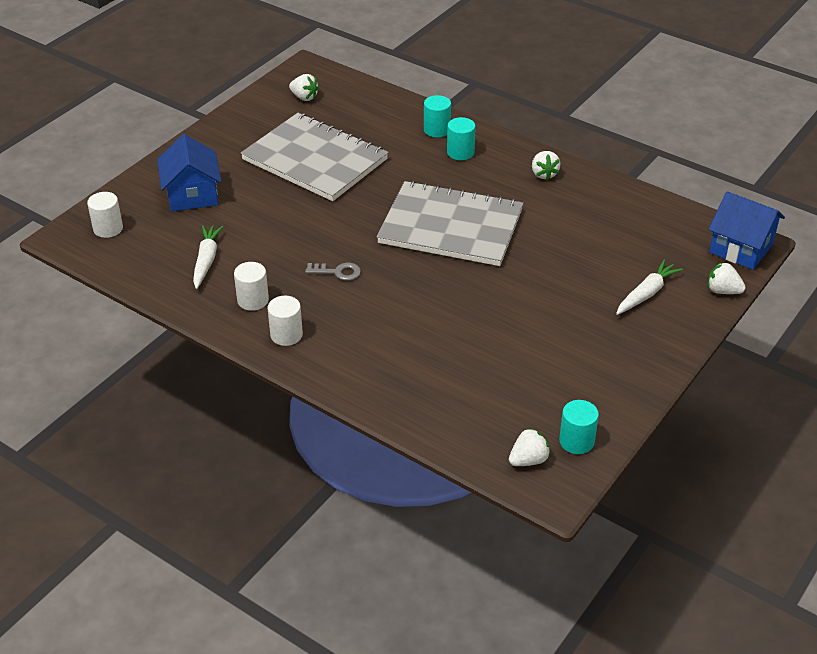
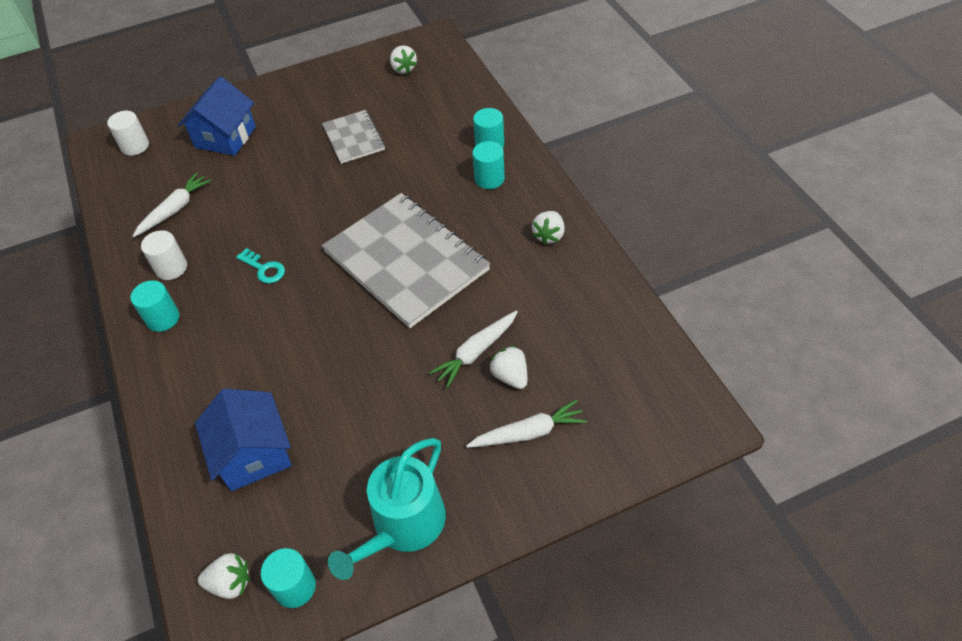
camera: 35 degrees right, 10 degrees up
(286, 335) = (163, 318): white cylinder -> turquoise cylinder
(315, 160) = (353, 138): grey notebook -> grey notebook, size x0.51
(337, 272) = (264, 269): grey key -> turquoise key
(563, 263) = (476, 352): none -> white carrot
(615, 377) = (403, 526): none -> turquoise watering can
(722, 291) = (616, 470): white strawberry -> white strawberry (510, 376)
(741, 248) = (686, 422): blue house -> blue house (253, 454)

